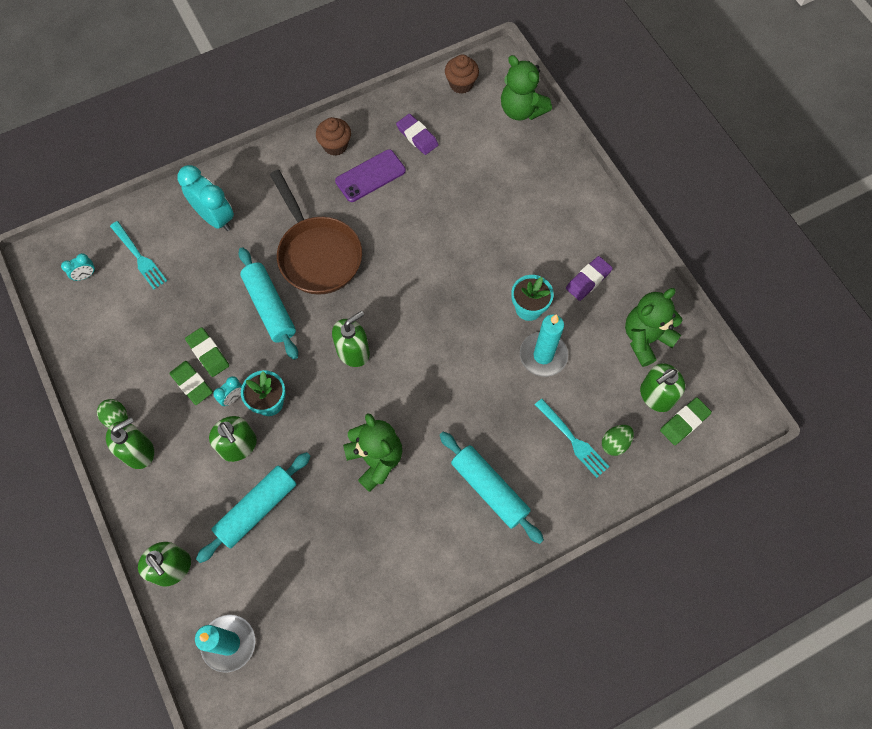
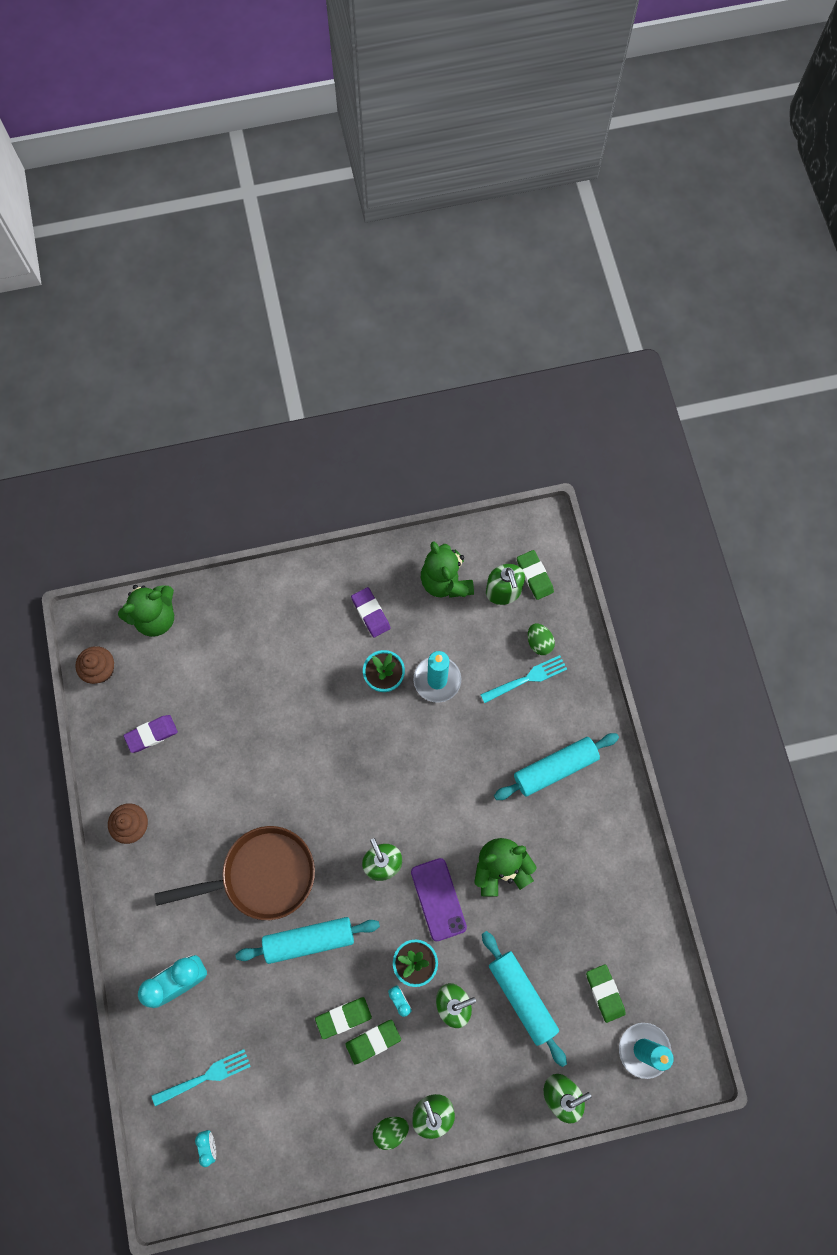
camera: 75 degrees left, 5 degrees up
(277, 590) = (605, 993): none -> green eraser
(370, 176) = (184, 796): purple phone -> purple phone (438, 899)

